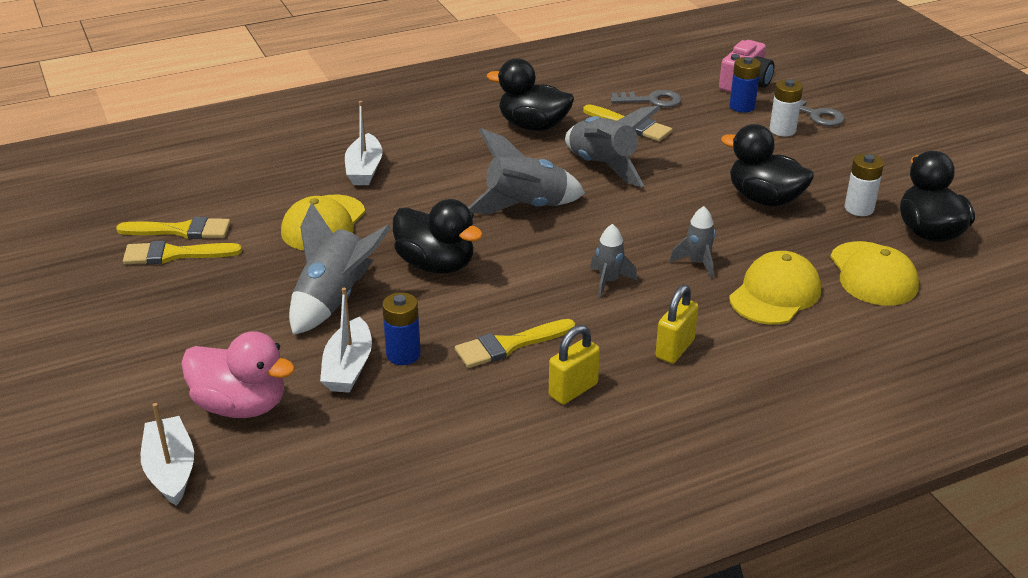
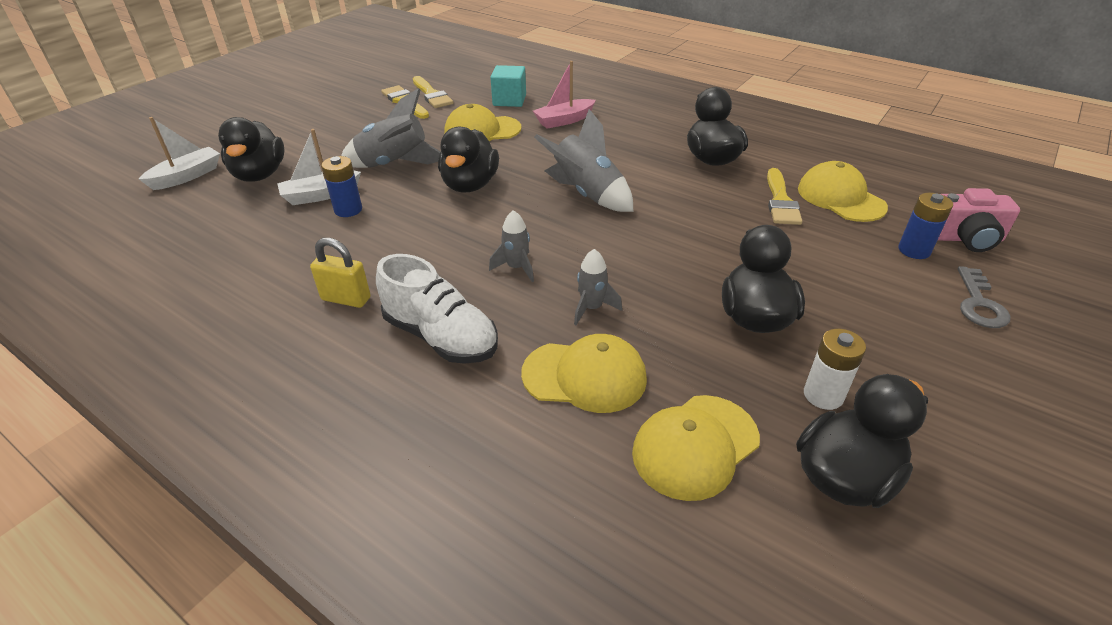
camera: 60 degrees right, 5 degrees up
(241, 406) = (260, 175): pink duck -> black duck
(271, 185) = (509, 100): none -> turquoise cube
(364, 169) = (564, 120): white boat -> pink boat
(509, 345) = (388, 249): yellow brush -> none
(603, 166) = (693, 209): grey rocket -> none
(651, 100) = (840, 198): grey key -> yellow cap
(675, 349) = (441, 337): yellow padlock -> white shoe
(782, 130) = (909, 290): white battery -> none

